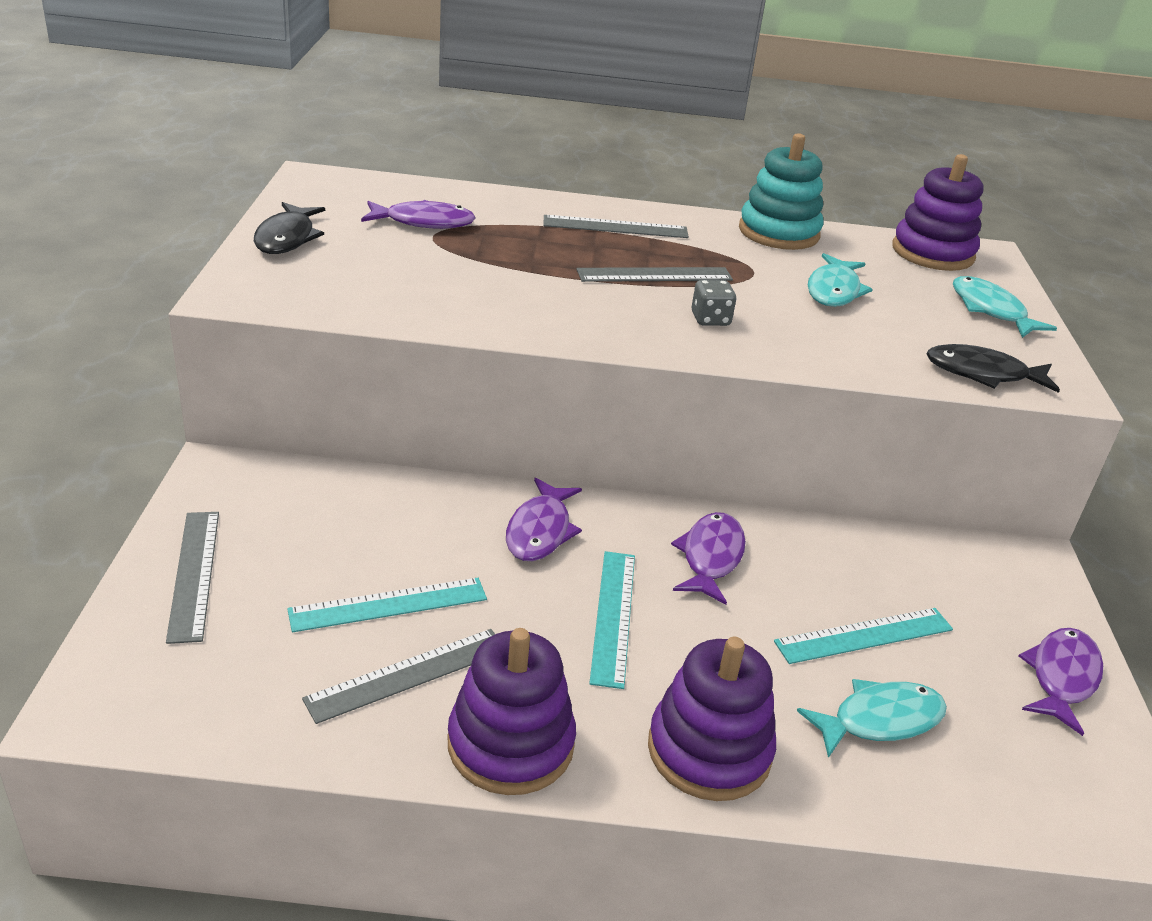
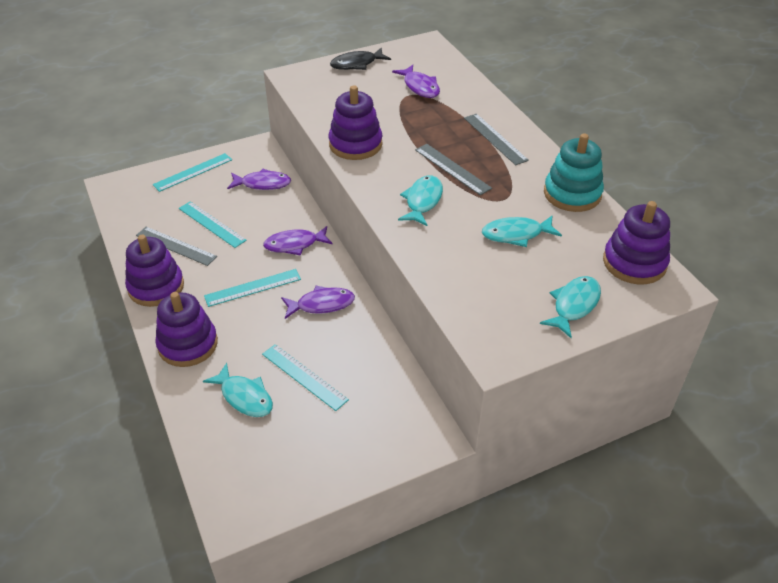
camera: 65 degrees right, 10 degrees up
(194, 574) = (193, 172): grey ruler -> turquoise ruler
(514, 315) = (355, 144): none -> purple stacking toy
(710, 319) = (422, 201): grey dice -> turquoise fish
(982, 374) = (474, 316): black fish -> none
(1061, 677) = (330, 466): purple fish -> purple fish (263, 184)

